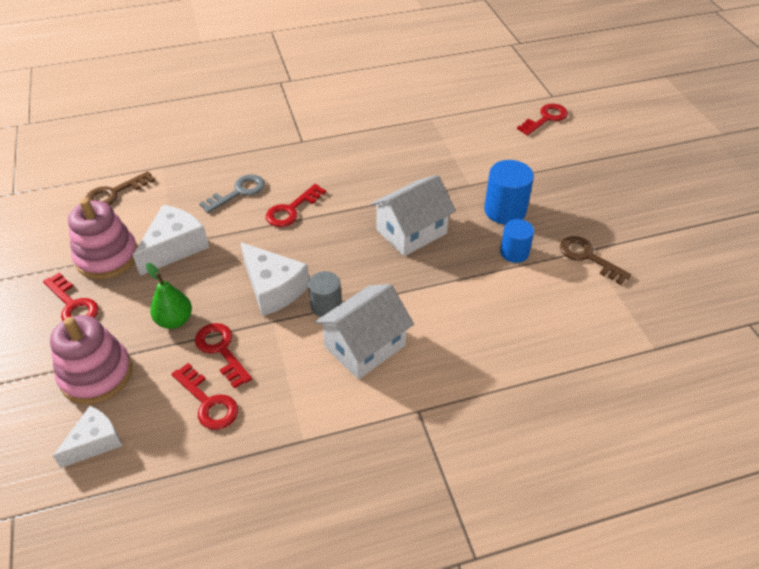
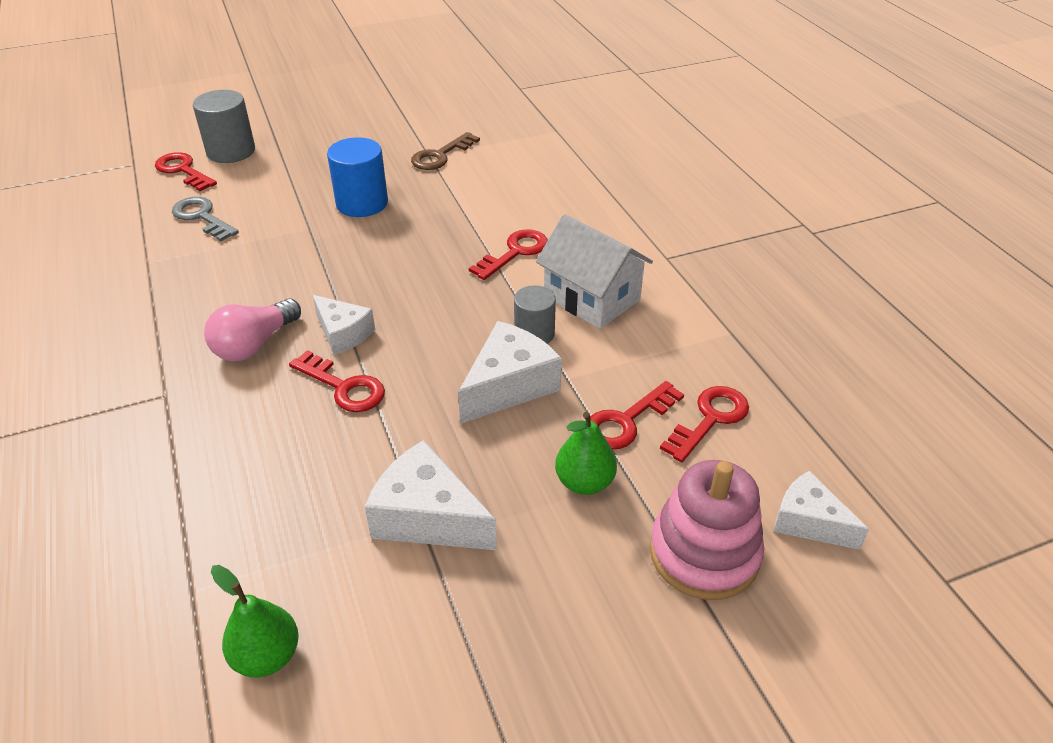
camera: 95 degrees left, 5 degrees down
(73, 305) = (574, 632): red key -> red key (515, 252)
(107, 257) = (454, 614): pink stacking toy -> none
(114, 193) = (267, 656): brown key -> green pear
(238, 192) = (292, 457): grey key -> grey key (202, 217)
(340, 170) = (254, 344): none -> pink light bulb
(343, 207) = (343, 333): none -> white cheese
(411, 231) = (397, 271): white house -> none
(514, 252) = (434, 198): blue cylinder -> none
(577, 137) = (231, 151): none -> grey cylinder

